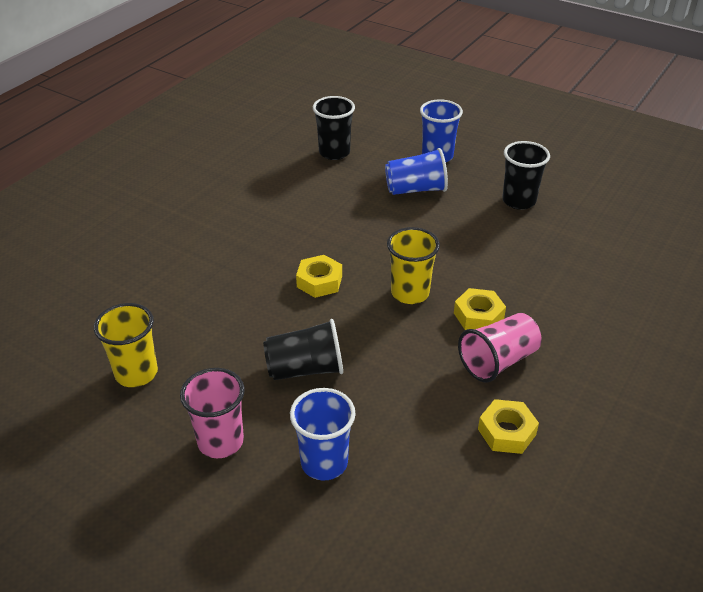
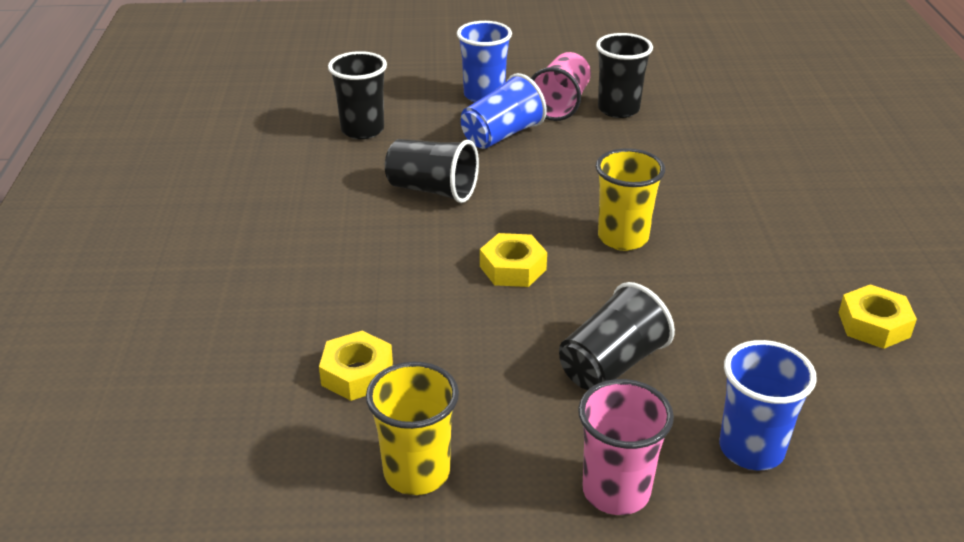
camera: 35 degrees left, 5 degrees down
(330, 210) = (432, 190): none -> black cup
(478, 316) = (715, 230): yellow nut -> yellow nut (357, 374)
(498, 361) = (785, 264): pink cup -> pink cup (560, 105)

